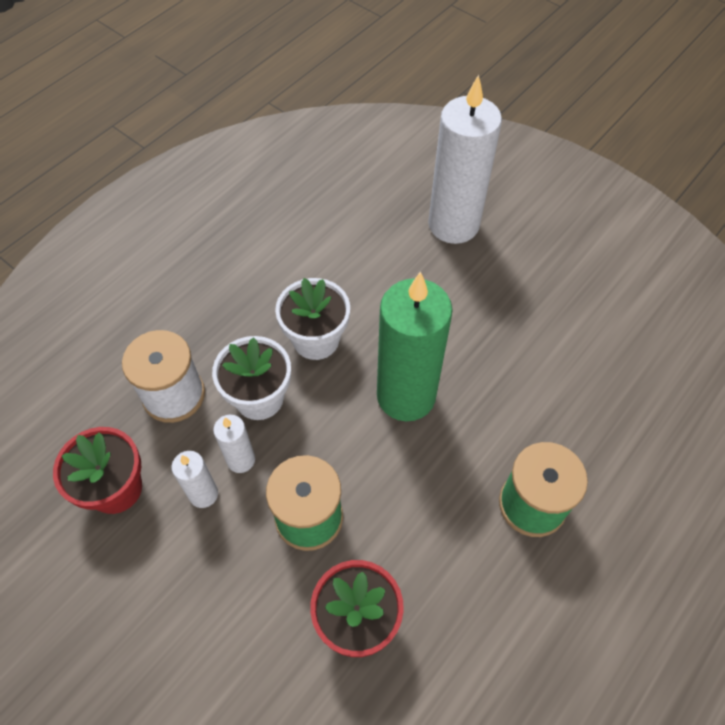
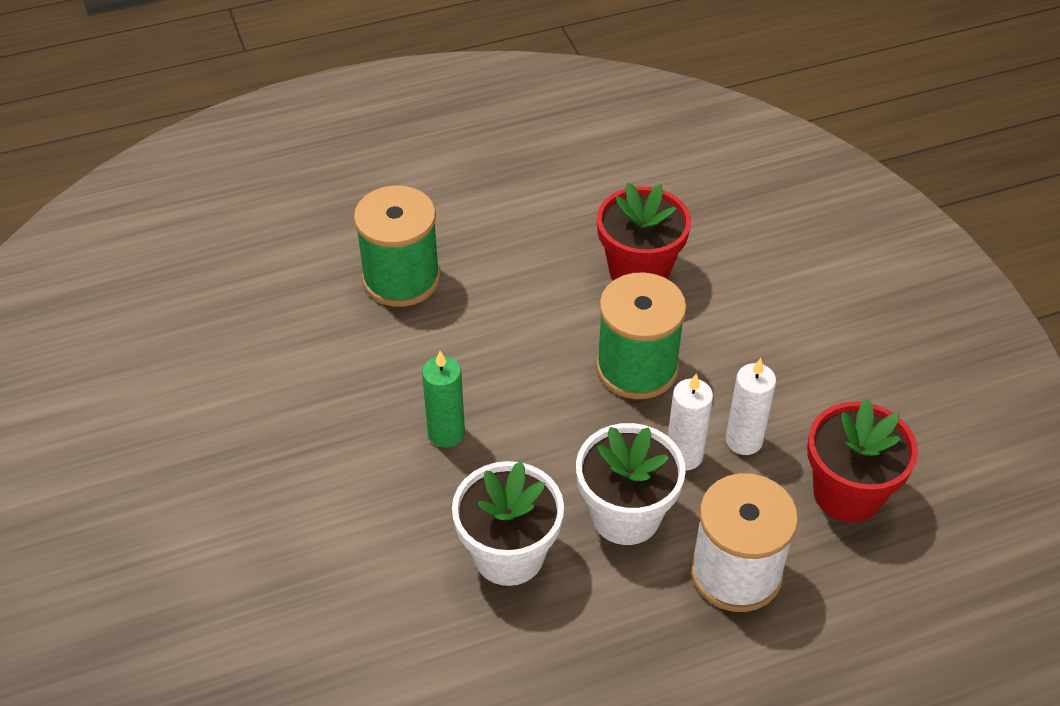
camera: 150 degrees left, 10 degrees down
(406, 396) = (446, 433): green candle -> green candle, size x0.46
(453, 224) = (187, 630): white candle -> none

